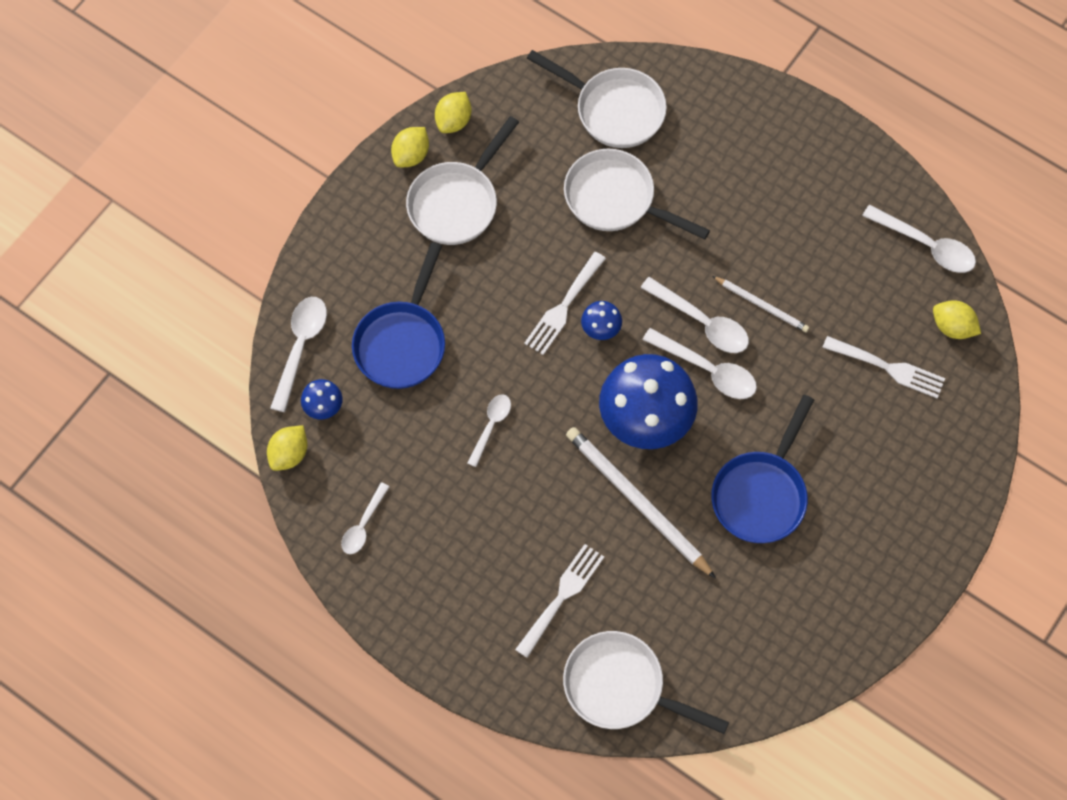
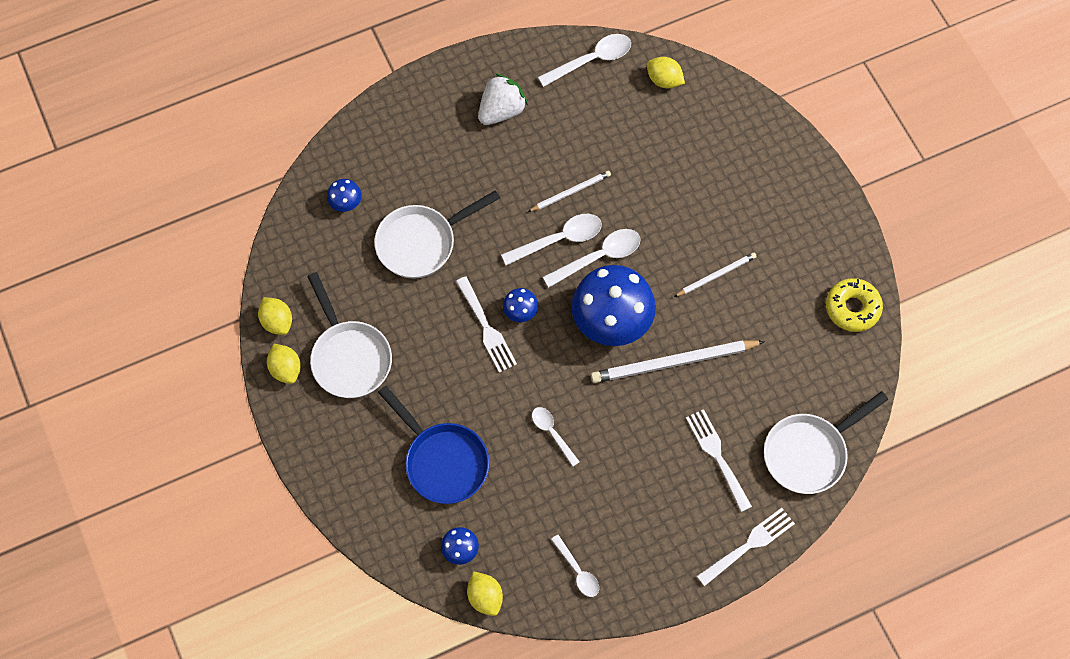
camera: 60 degrees left, 0 degrees up
(300, 347) = (398, 541): white spoon -> none
(614, 110) = (345, 202): white pan -> blue mushroom
(761, 494) = (716, 275): blue pan -> white pencil
(808, 192) = (501, 110): none -> white strawberry
(813, 651) = (852, 308): none -> yellow donut
(888, 368) = (670, 138): white fork -> white fork (749, 545)
(952, 327) = (664, 80): yellow lemon -> yellow lemon turned 60 degrees clockwise

